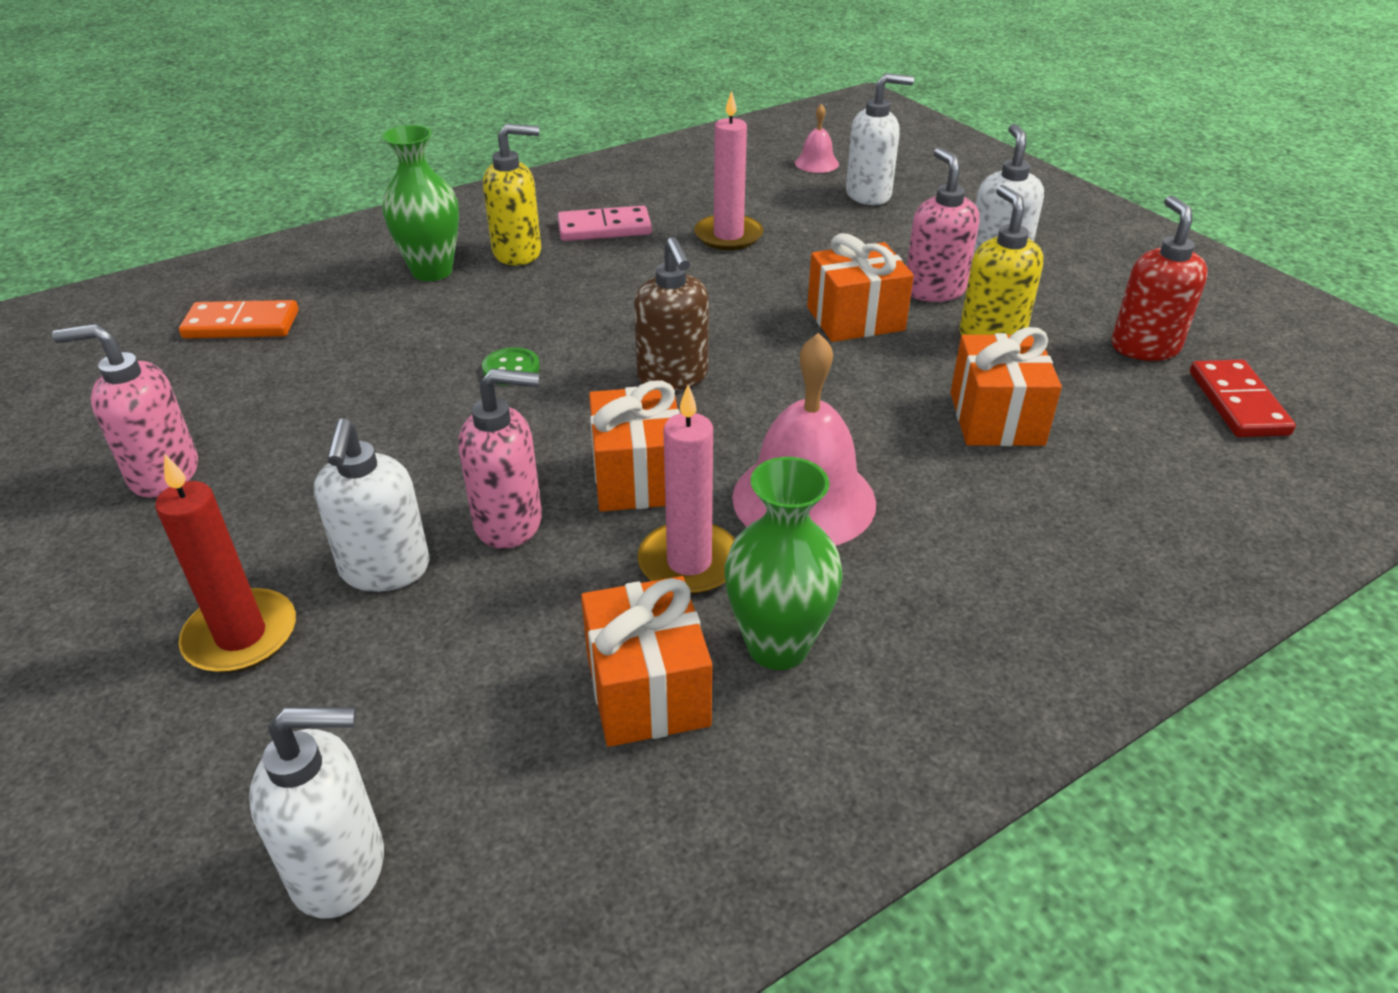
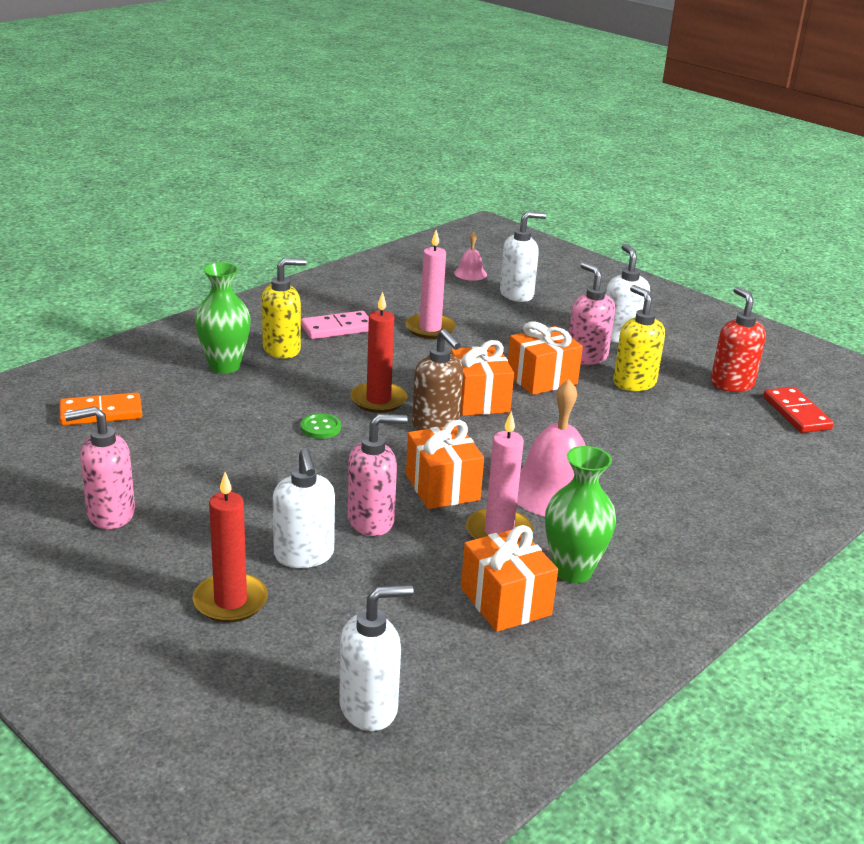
camera: 15 degrees left, 10 degrees down
(610, 334) = (378, 400): none -> red candle
(996, 418) = (655, 434): orange gift -> orange gift (478, 400)

